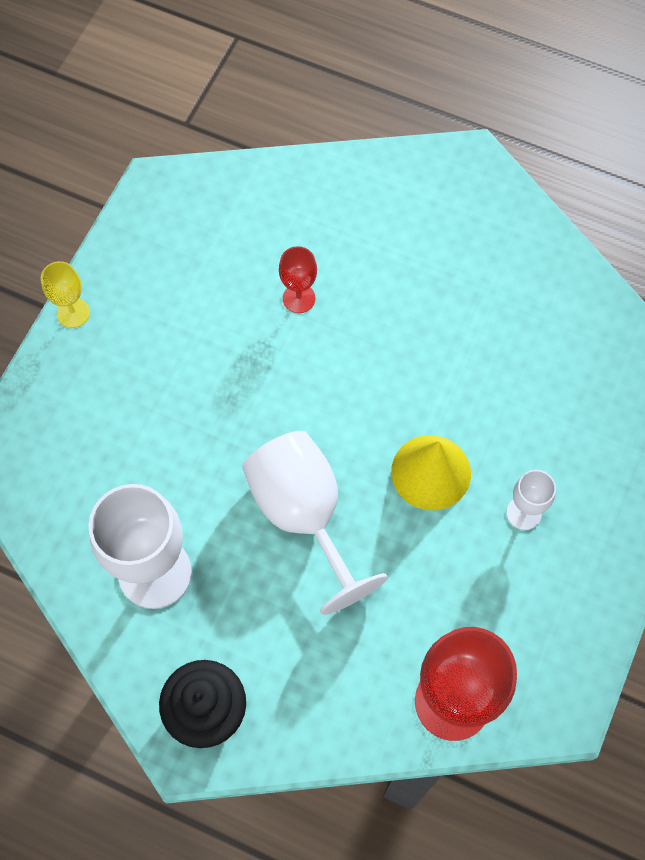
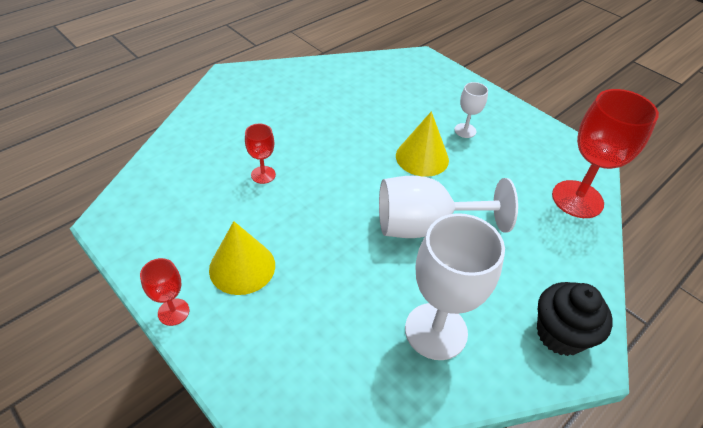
camera: 70 degrees left, 20 degrees down
(73, 313) = (173, 312): yellow goblet -> red goblet
(153, 345) = (242, 267): none -> yellow cone

